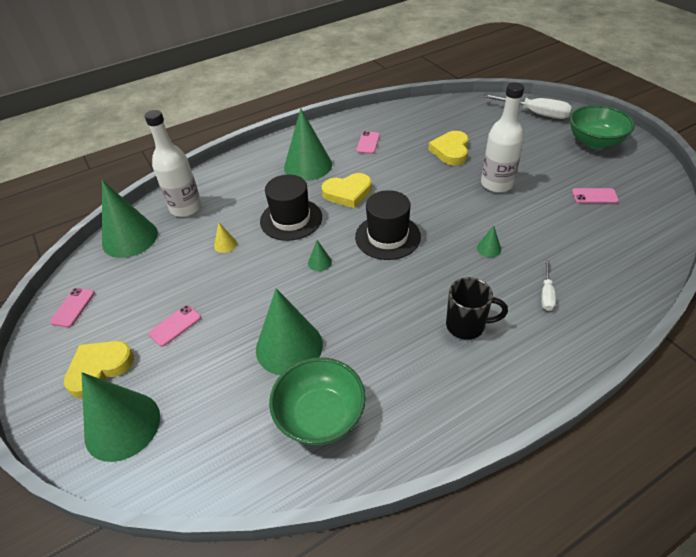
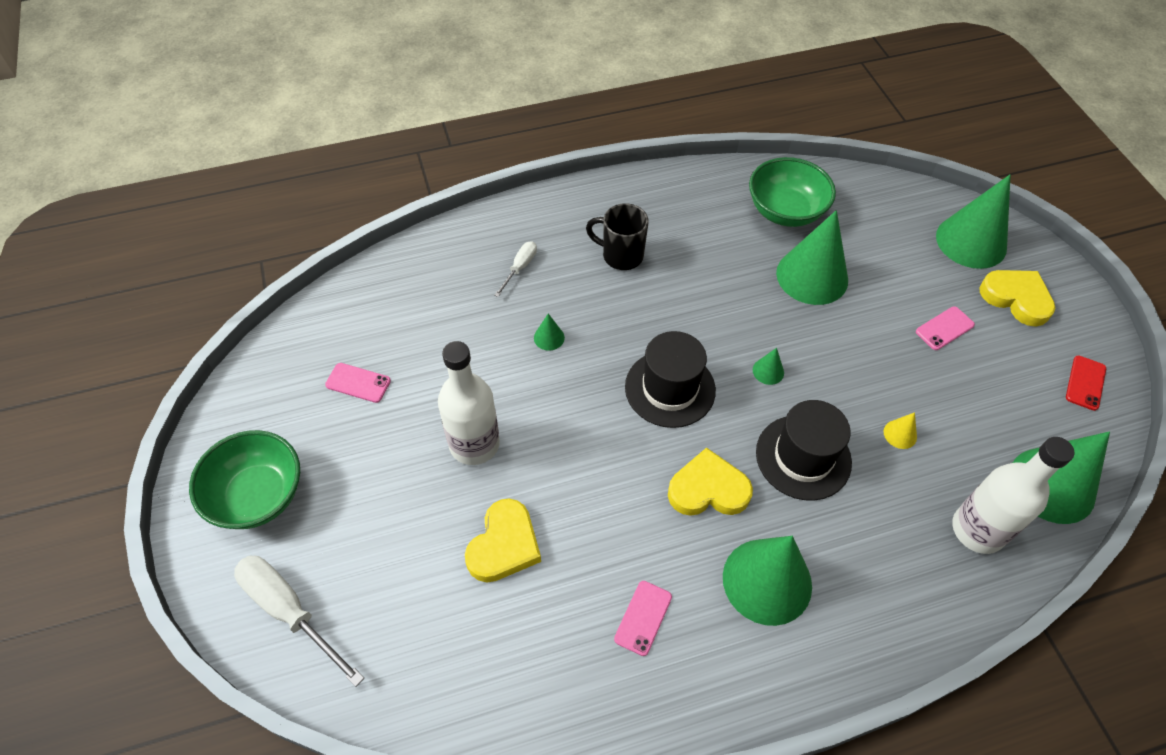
camera: 170 degrees left, 10 degrees up
(73, 307) = (1085, 383): pink phone -> red phone
(99, 369) = (1016, 298): yellow heart -> yellow heart turned 105 degrees counterclockwise

